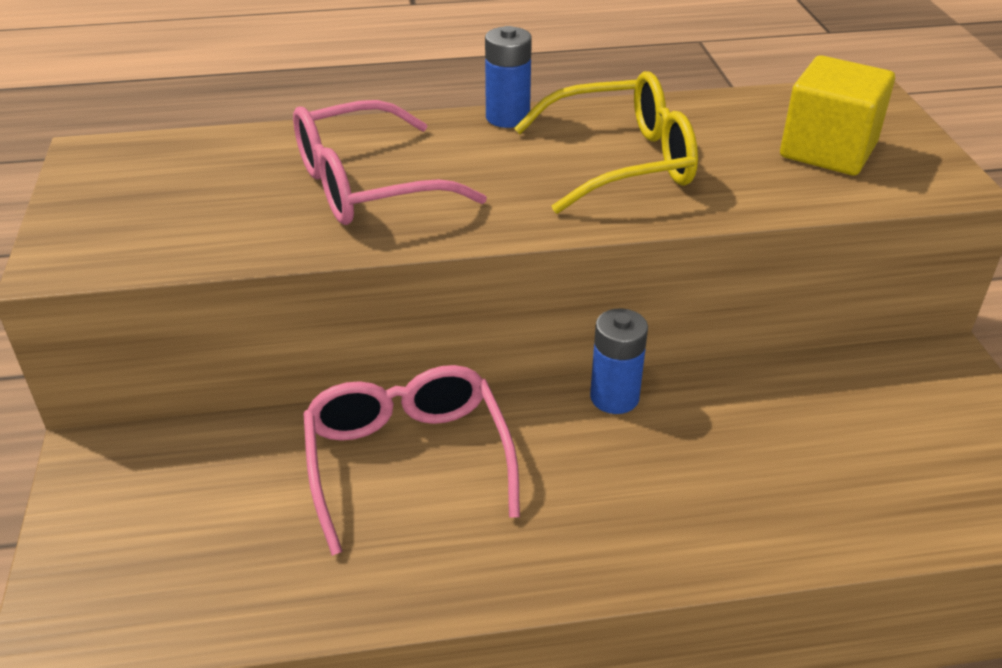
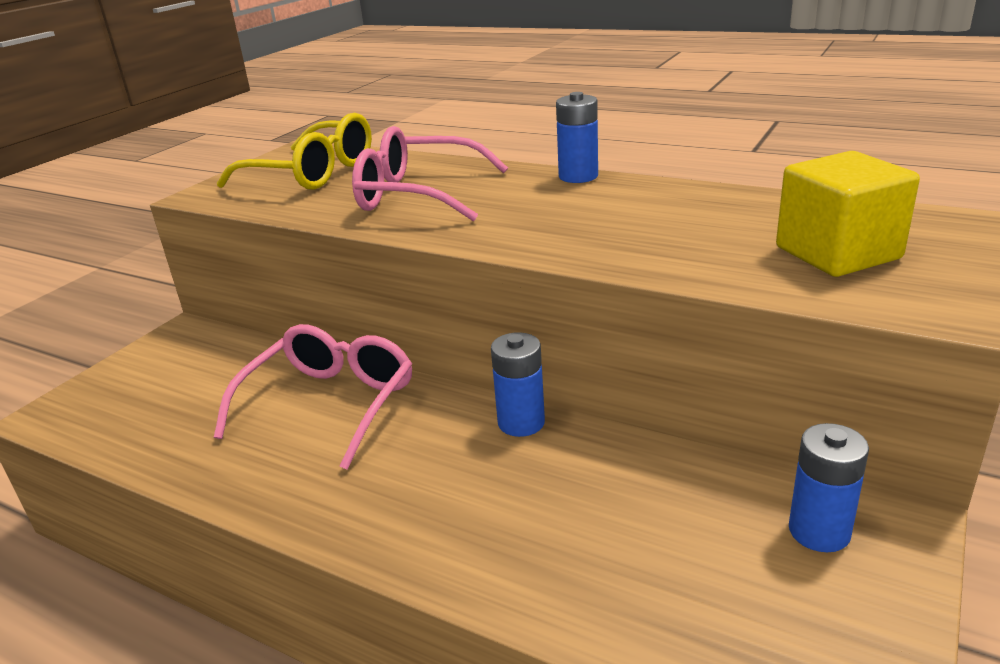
camera: 40 degrees right, 10 degrees down
(622, 161) = (623, 220): yellow glasses -> yellow glasses (313, 173)
(913, 389) = (819, 531): none -> blue battery

